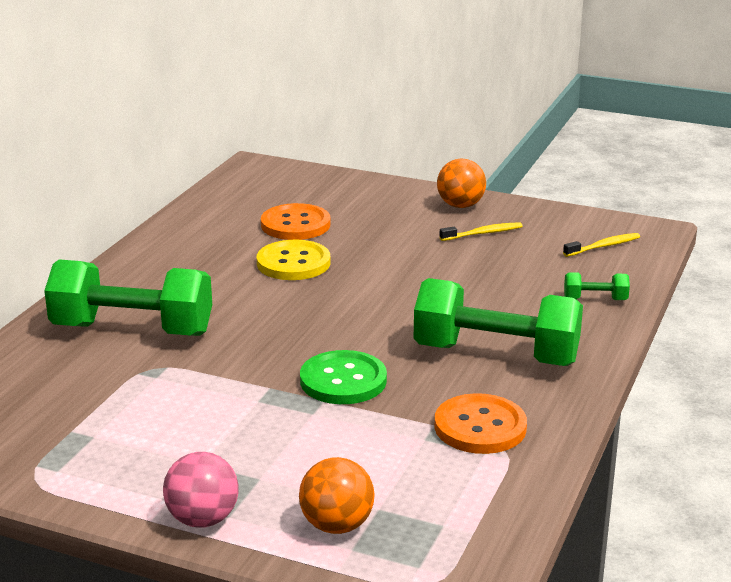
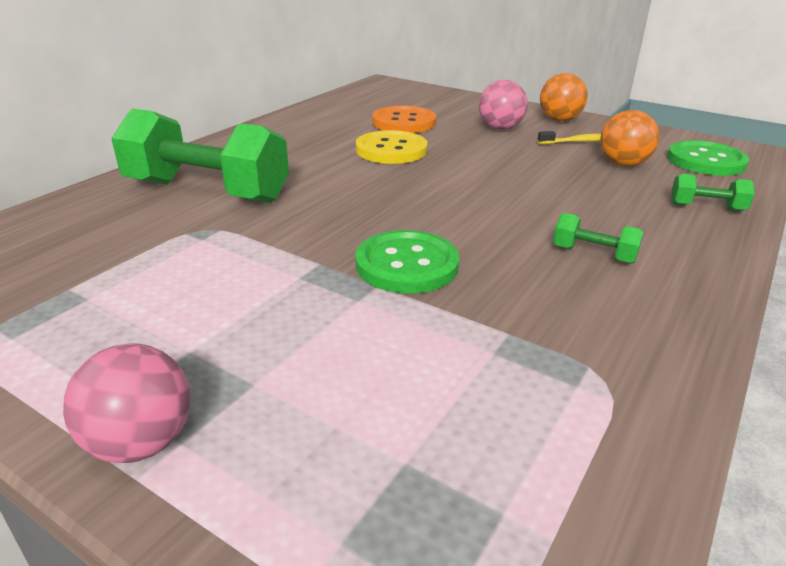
camera: 10 degrees right, 5 degrees up
(337, 525) = (332, 486): orange ball -> orange ball (623, 164)
(399, 223) = (500, 128): none -> pink ball
(480, 427) = (571, 344): orange button -> none
(496, 355) = (593, 254): green dumbbell -> green dumbbell, size x0.42
(603, 246) = (706, 161): yellow toothbrush -> green button

